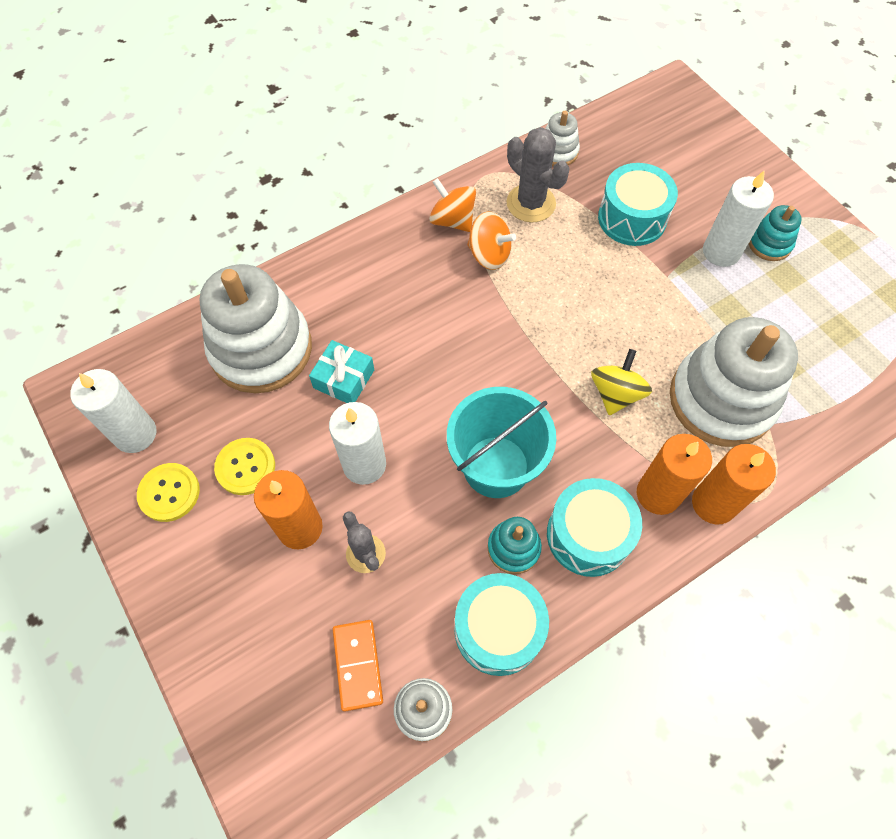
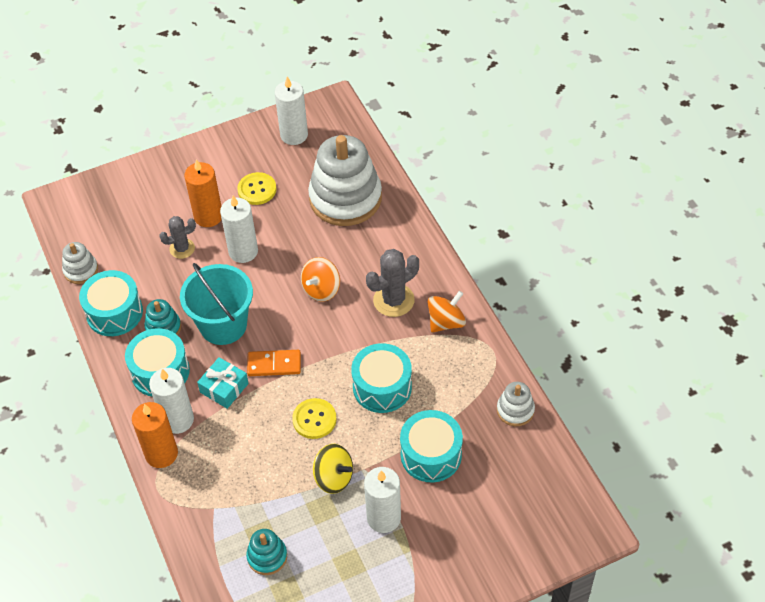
camera: 100 degrees right, 10 degrees down
(169, 493) = (248, 153): yellow button -> yellow button (314, 419)
(344, 379) = (311, 243): turquoise gift -> turquoise gift (224, 388)
(357, 665) = (116, 241): orange domino -> orange domino (274, 364)
(489, 255) = (407, 343): orange spinning top -> orange spinning top (321, 289)
(531, 203) = (457, 380): grey cactus -> grey cactus (393, 300)
(555, 272) = (382, 387): none -> turquoise drum
(615, 394) = (263, 409): yellow spinning top -> yellow spinning top (334, 477)
(658, 494) = (177, 420): orange candle -> white candle
(721, 399) = (242, 480): white stacking toy -> none
(769, 244) = (386, 561): turquoise stacking toy -> turquoise stacking toy (267, 556)

